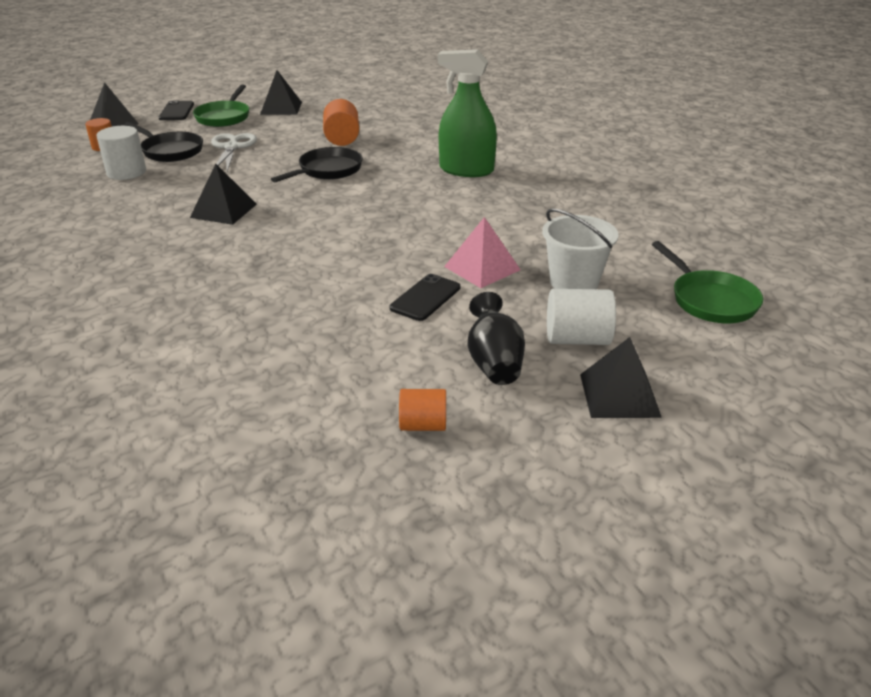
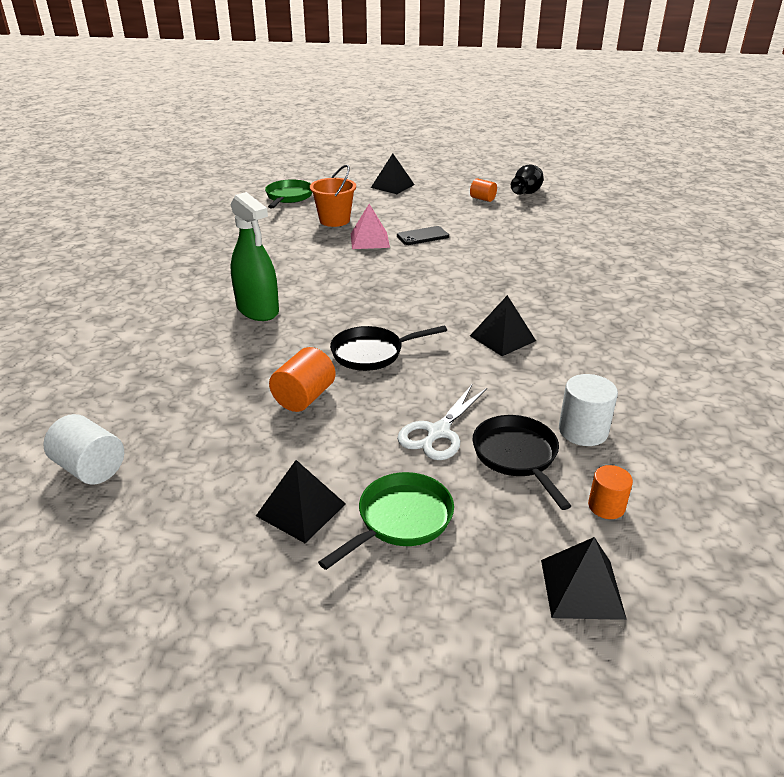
camera: 145 degrees left, 0 degrees up
(176, 111) = (463, 580): black phone -> none
(494, 363) = (426, 206): black vase -> black vase (526, 193)
(574, 282) = (334, 220): white bucket -> orange bucket
(577, 339) = (376, 203): white cylinder -> white cylinder (90, 468)

